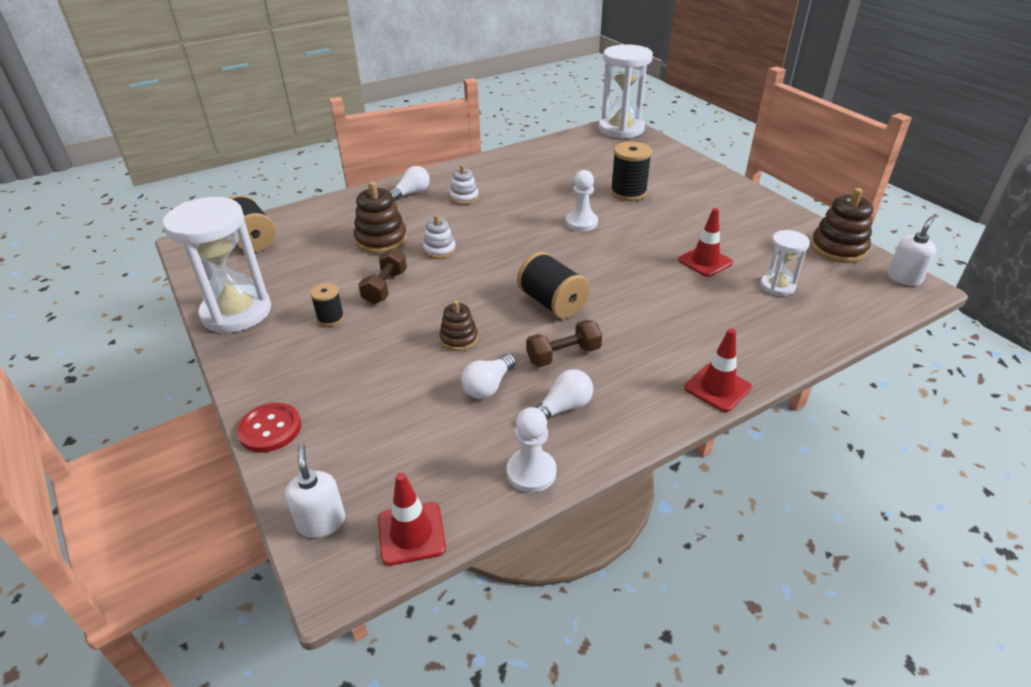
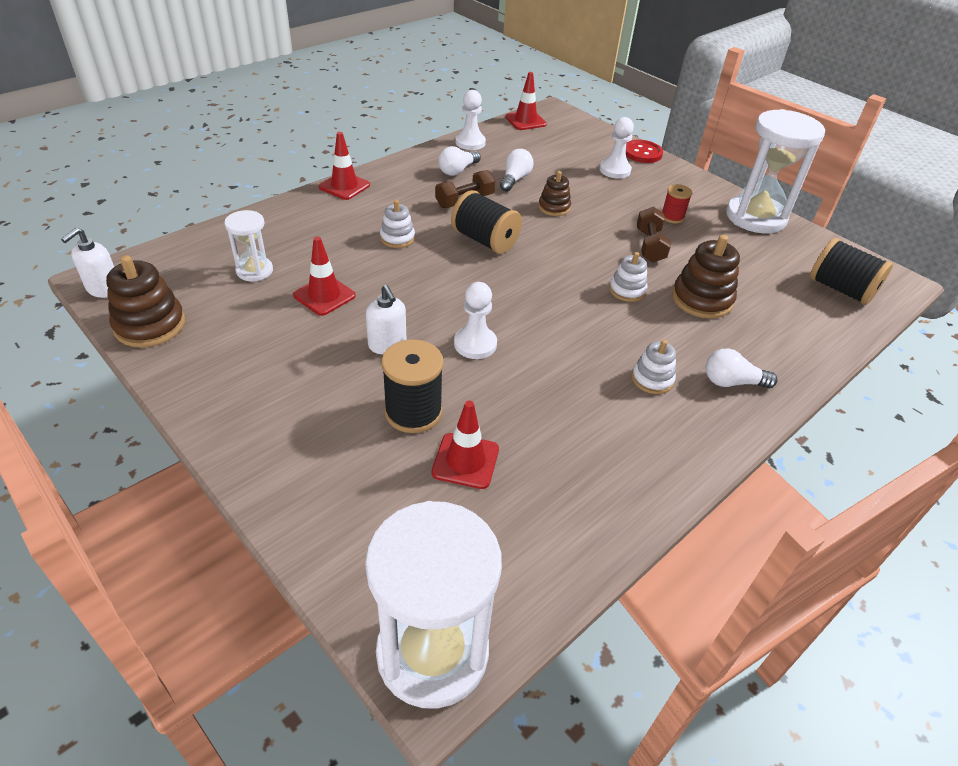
camera: 165 degrees right, 5 degrees up
(321, 522) = (575, 122): white soap dispenser -> white soap dispenser (387, 345)
(330, 318) = (672, 217): black spool -> red spool
(340, 395) = (615, 170): none -> white pawn
(411, 193) = (732, 382): white light bulb -> white light bulb turned 60 degrees clockwise
(598, 173) = (465, 461): none -> red traffic cone
(644, 311) = (397, 238): none -> white stacking toy

